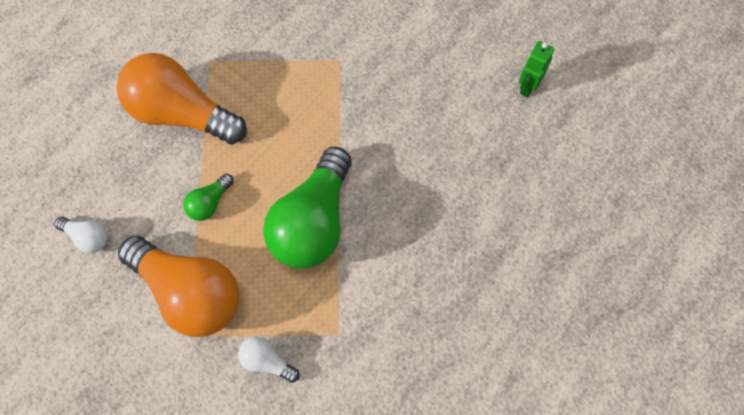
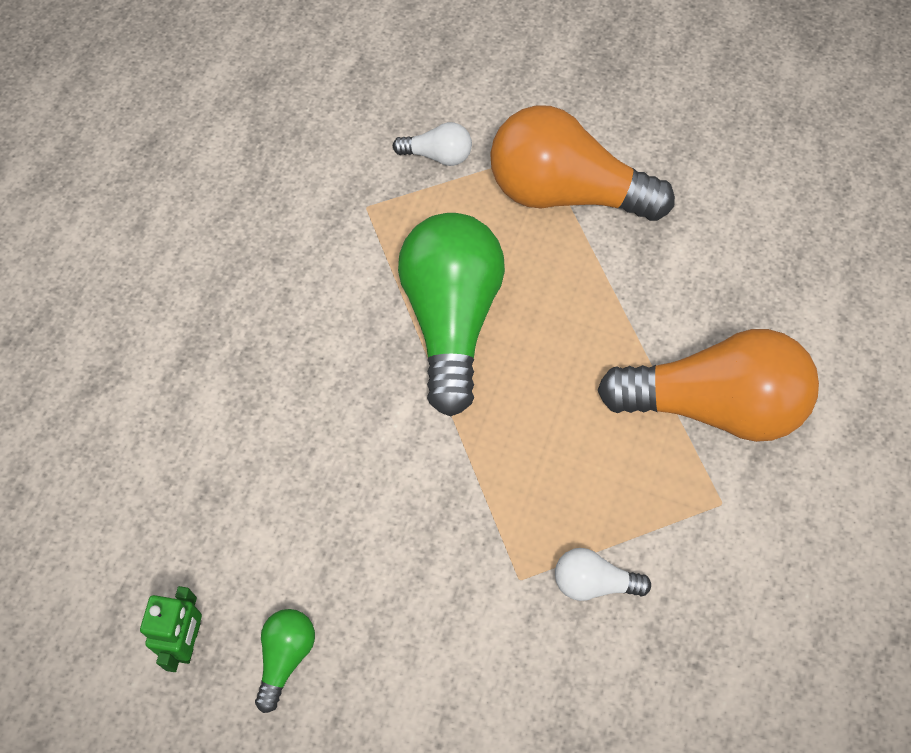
camera: 160 degrees right, 5 degrees down
(87, 237) = (728, 212): white light bulb -> white light bulb (593, 582)
(209, 203) = (601, 300): green light bulb -> green light bulb (285, 657)

